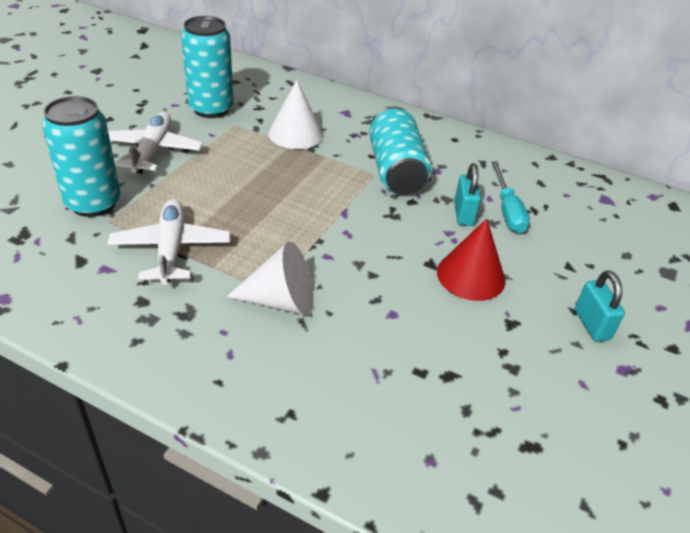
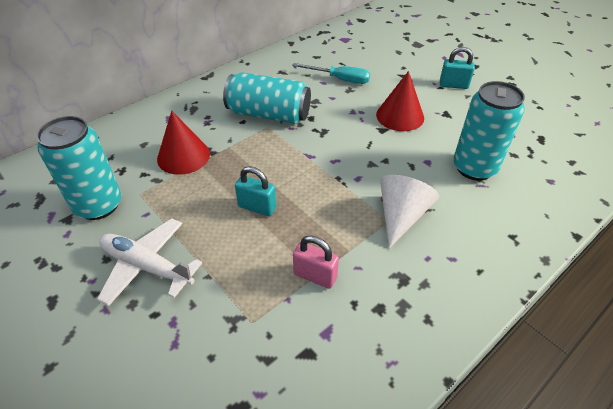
camera: 65 degrees left, 5 degrees up
(93, 203) = (216, 332): turquoise can -> turquoise can (474, 168)
(171, 249) = (315, 276): white plane -> pink padlock
(295, 134) = (183, 156): white cone -> red cone
(463, 214) = (336, 99): turquoise padlock -> turquoise padlock (257, 207)

